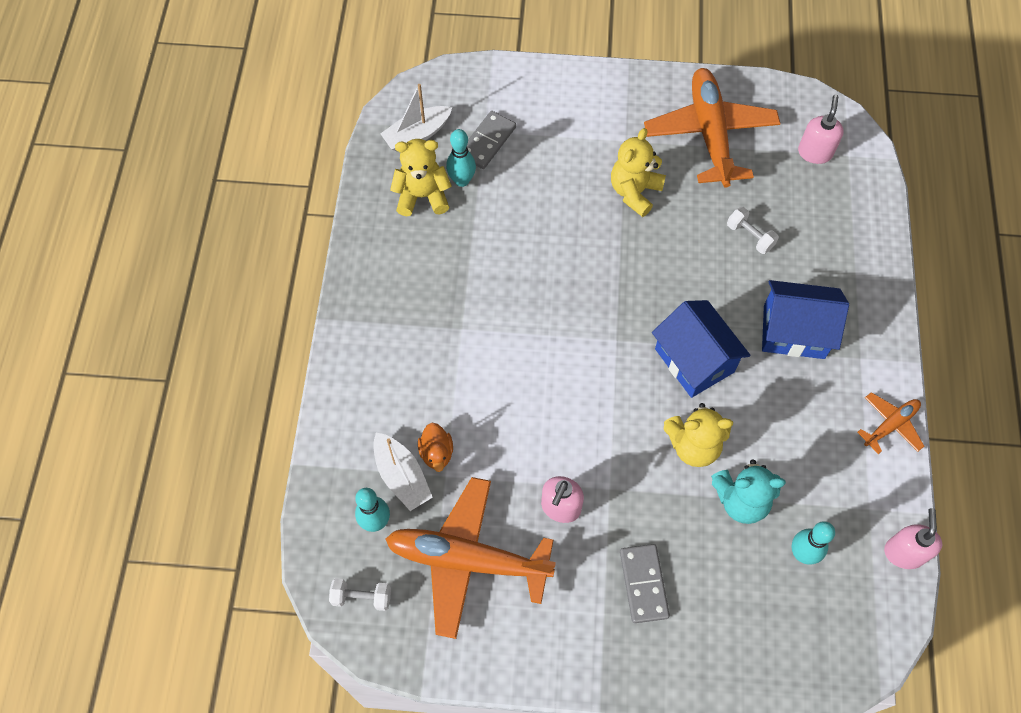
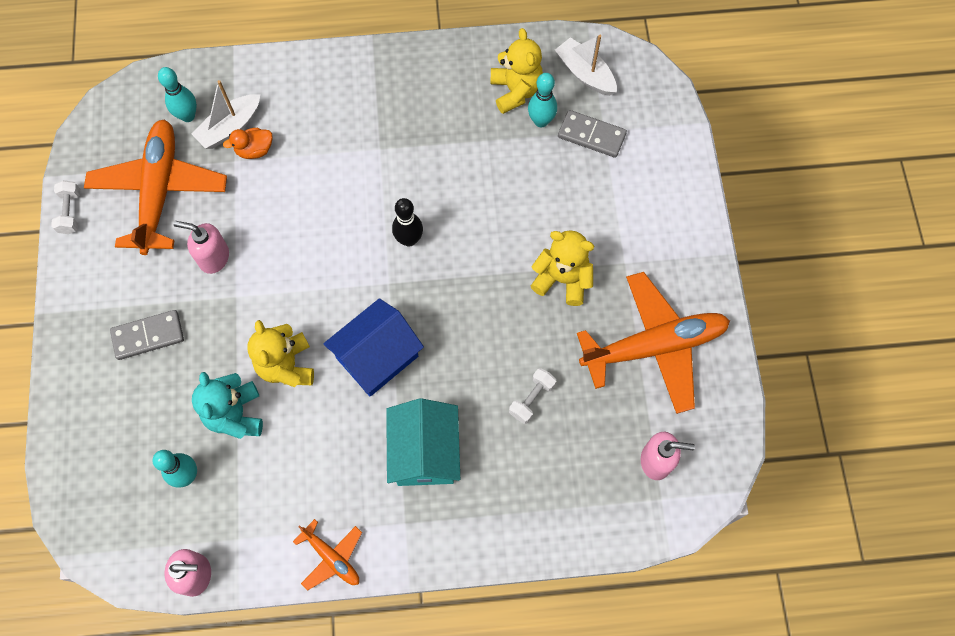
camera: 80 degrees right, 5 degrees up
(362, 597) = (122, 118): white dumbbell -> white dumbbell (70, 212)
(571, 315) = (409, 239): none -> black bowling pin
(794, 331) = (425, 452): blue house -> turquoise house

